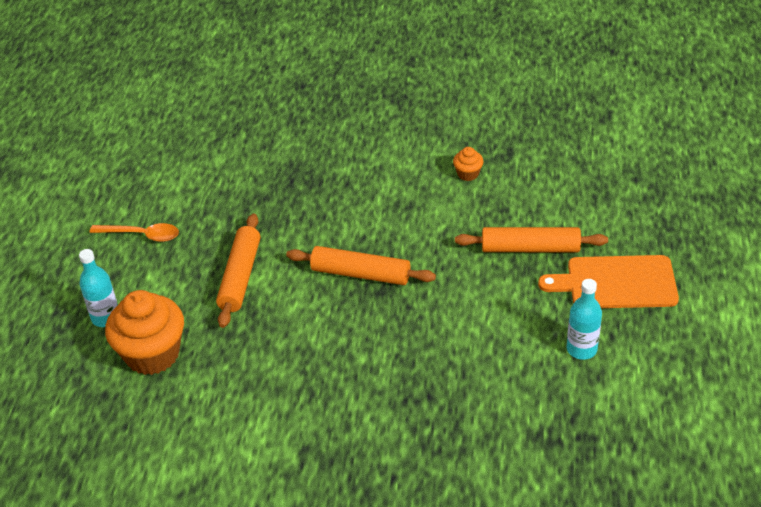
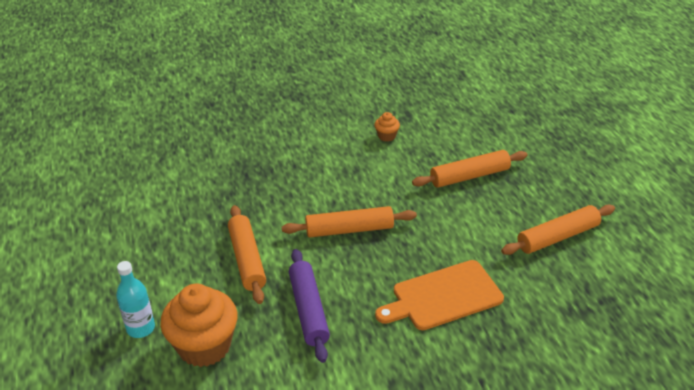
camera: 25 degrees left, 5 degrees down
(141, 235) = (135, 250): orange spoon -> none
(269, 348) = (309, 310): none -> purple rolling pin
(581, 349) = (557, 237): turquoise bottle -> orange rolling pin
(616, 283) = (548, 183): orange cutting board -> orange cutting board (443, 296)

